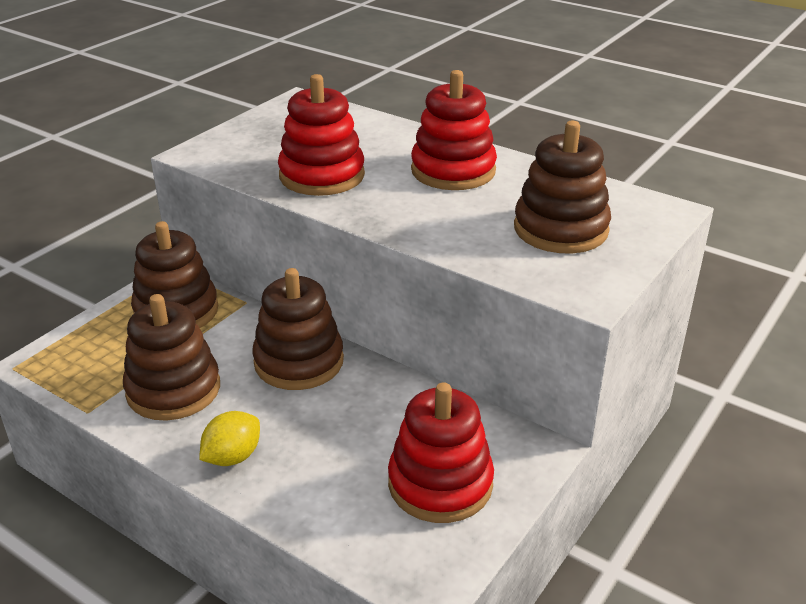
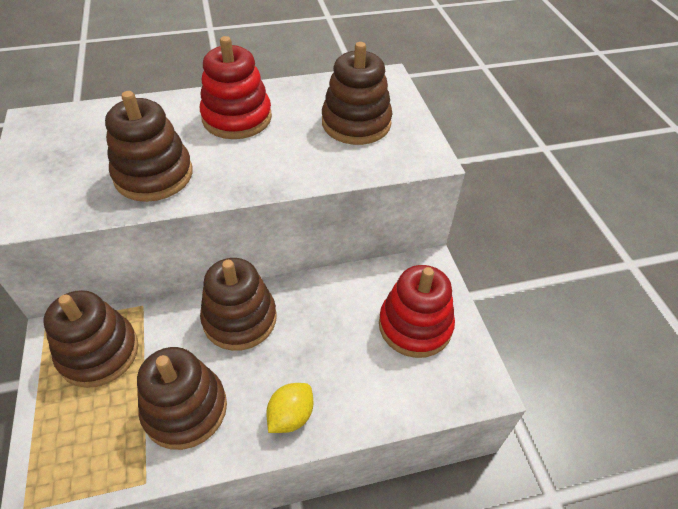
camera: 50 degrees left, 15 degrees up
(232, 457) = (291, 416): yellow lemon -> yellow lemon turned 45 degrees clockwise
(322, 175) = (153, 175): red stacking toy -> brown stacking toy

